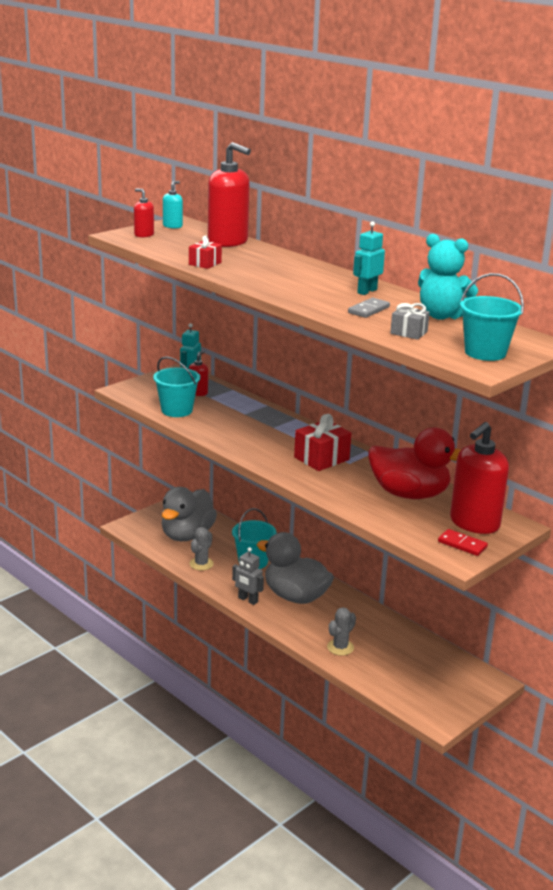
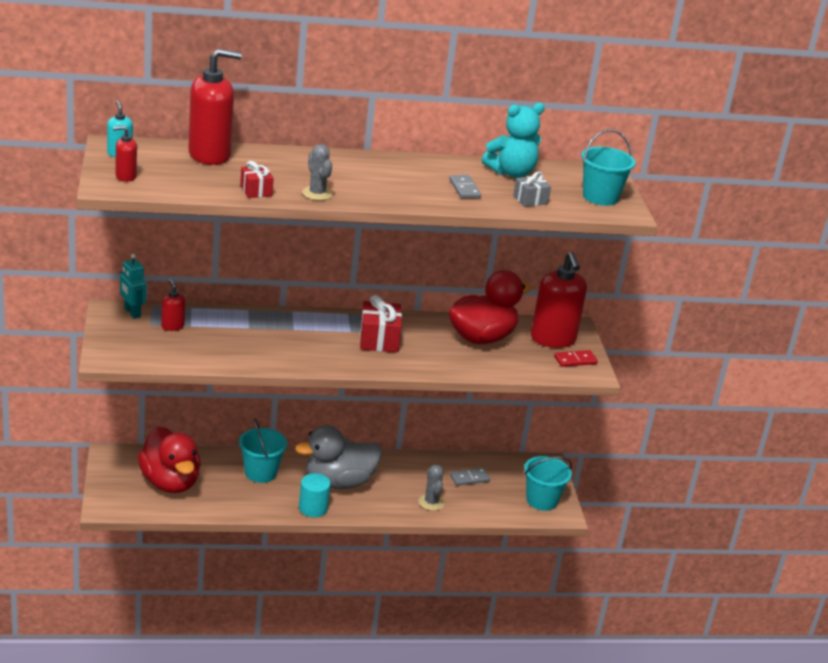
camera: 55 degrees left, 5 degrees up
(177, 410) = (193, 354): turquoise bucket -> turquoise bucket (541, 500)
(187, 535) = (170, 482): grey duck -> red duck
(201, 564) = (227, 501): grey cactus -> grey cactus (317, 193)
(247, 600) = (313, 508): grey robot -> turquoise cylinder
(366, 291) = (422, 169): turquoise robot -> none
(402, 652) = (469, 478): none -> grey domino

